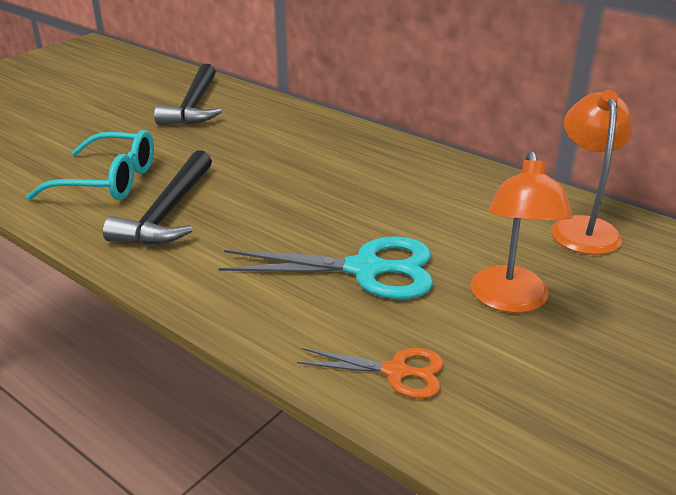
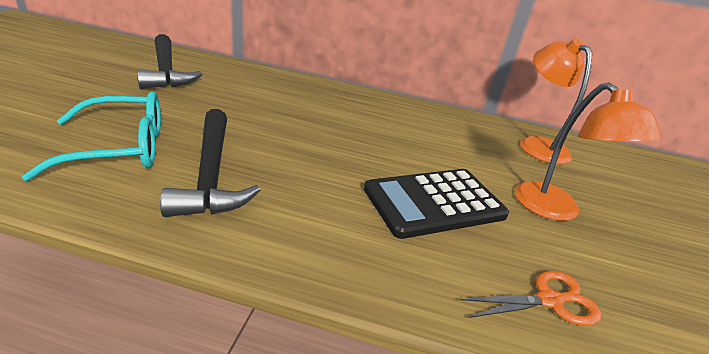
camera: 30 degrees left, 0 degrees up
(365, 269) = (434, 203): turquoise scissors -> black calculator

